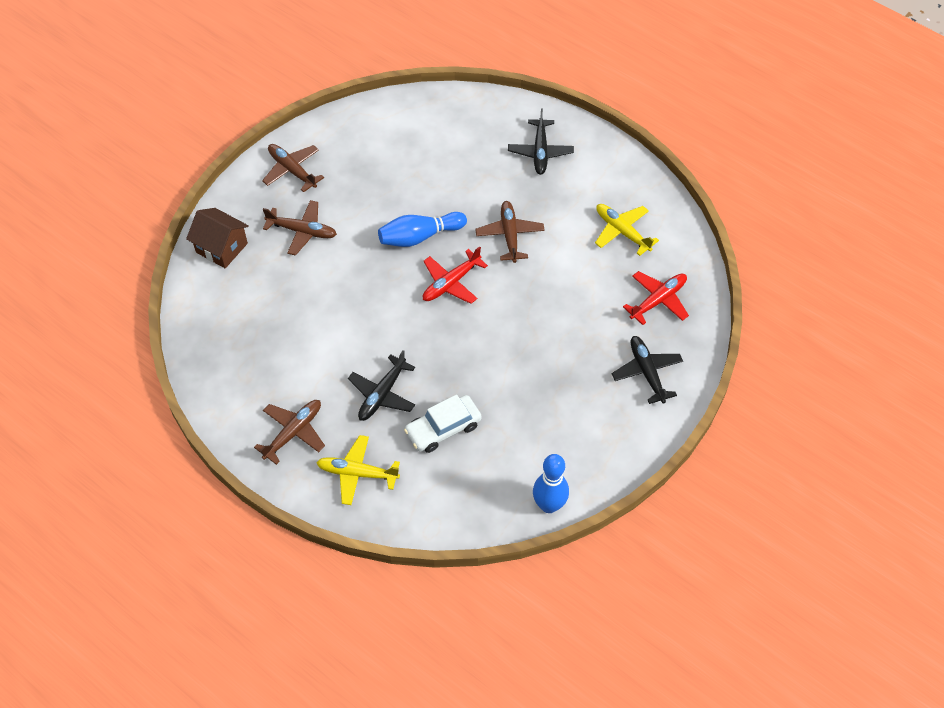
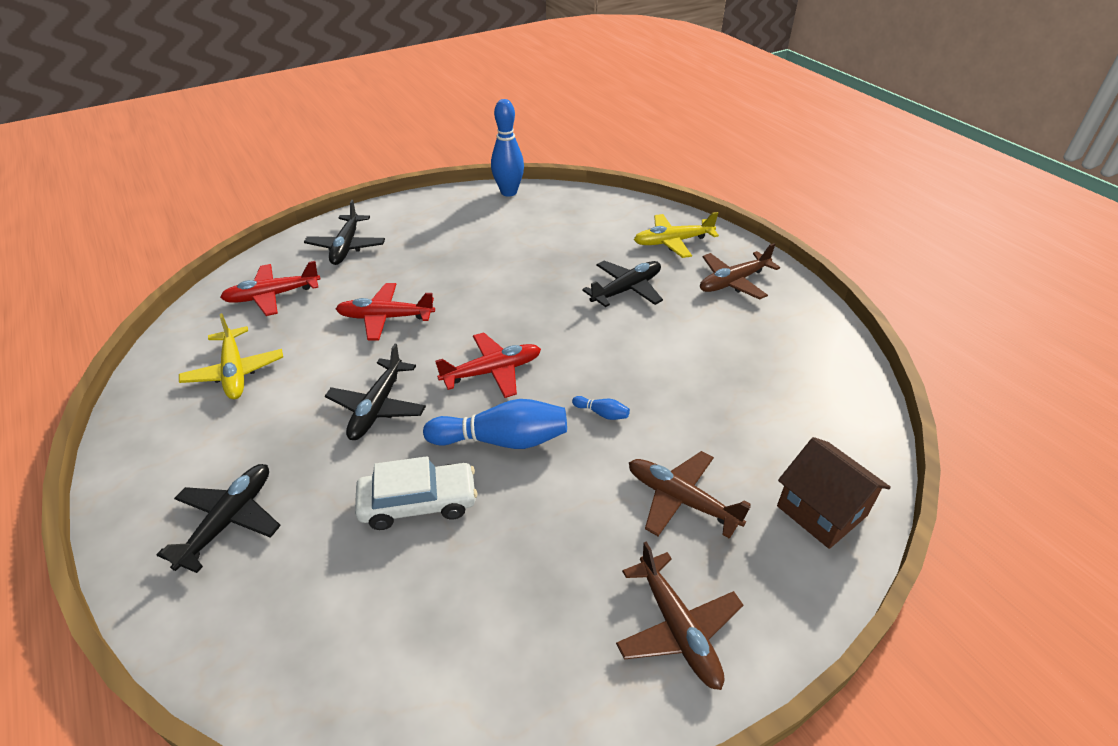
camera: 160 degrees left, 15 degrees down
(357, 473) = (673, 242): yellow plane -> yellow plane turned 135 degrees clockwise
(365, 273) = (602, 413): none -> blue bowling pin
(443, 428) = (574, 252): white car -> white car (418, 503)
(509, 235) = (378, 407): brown plane -> black plane
(556, 306) = (386, 318): none -> red plane

